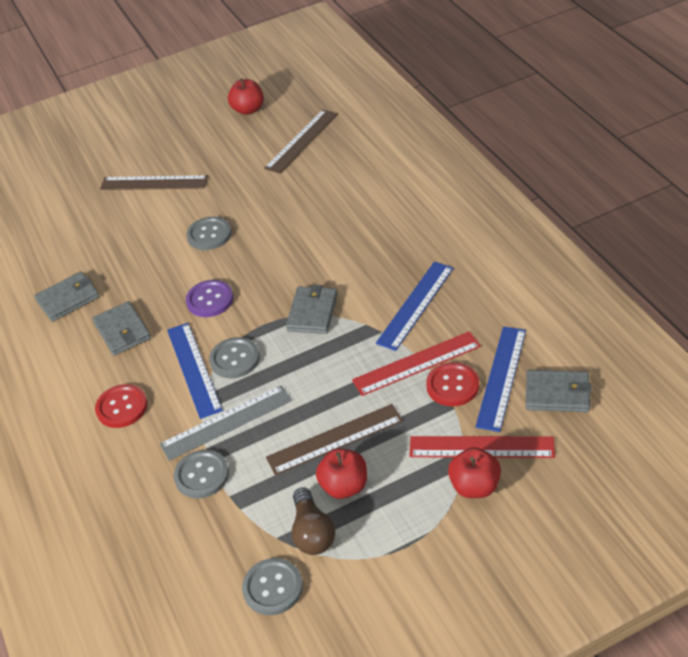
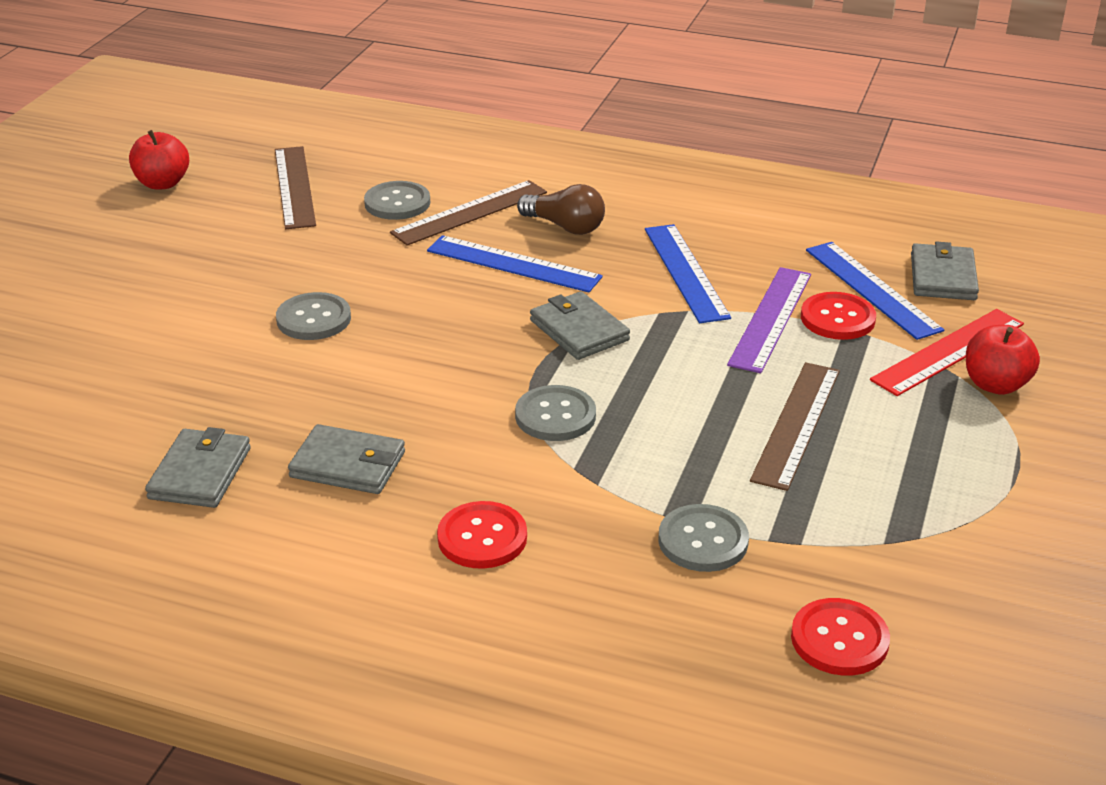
camera: 50 degrees left, 10 degrees down
(154, 183) = (135, 302): brown ruler -> brown ruler (470, 212)
(184, 572) = (839, 639): none -> red button
(194, 369) = (517, 451): blue ruler -> blue ruler (513, 264)
(210, 300) = (424, 378): purple button -> none
(226, 422) = (647, 477): grey ruler -> none
(272, 588) = (957, 587): grey button -> grey button (397, 203)
(312, 532) = (913, 514): brown light bulb -> brown light bulb (565, 227)
(344, 486) = (876, 457): red apple -> none
(416, 363) = (770, 318): red ruler -> purple ruler
(557, 394) = (943, 277): grey wallet -> grey wallet turned 45 degrees counterclockwise

